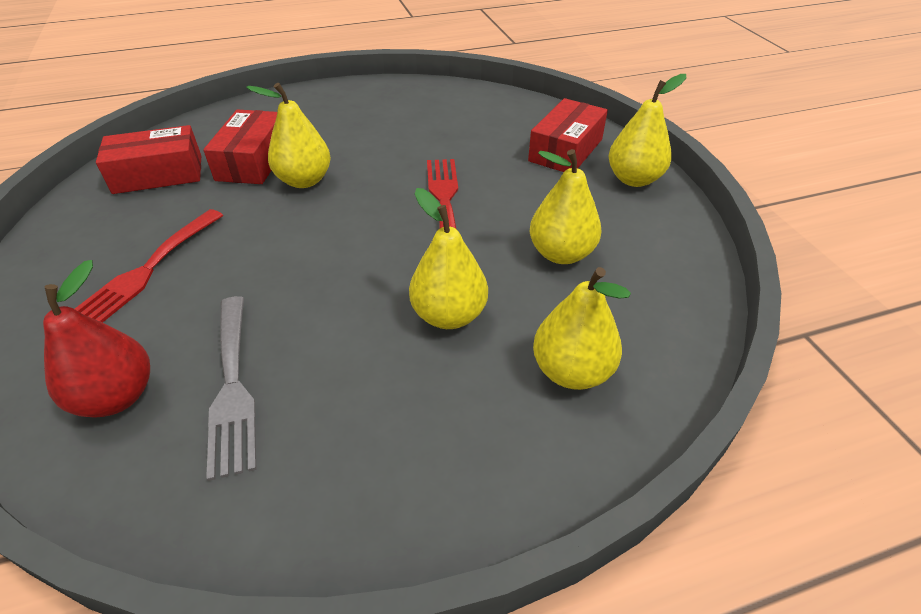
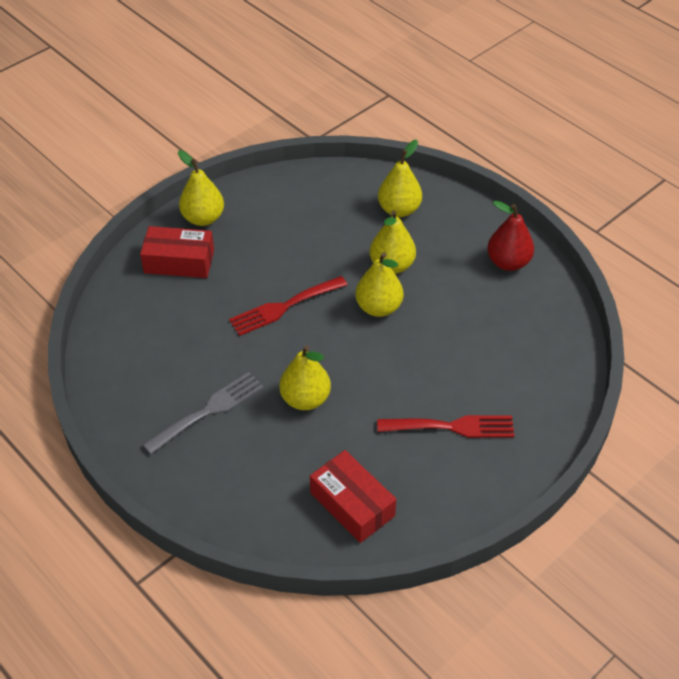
camera: 115 degrees left, 5 degrees up
(117, 396) = (535, 371): red pear -> red pear (508, 262)
(232, 387) = (497, 328): grey fork -> grey fork (209, 411)
(253, 161) = (297, 449): red box -> none
(561, 254) = (309, 234): yellow pear -> yellow pear (378, 307)

